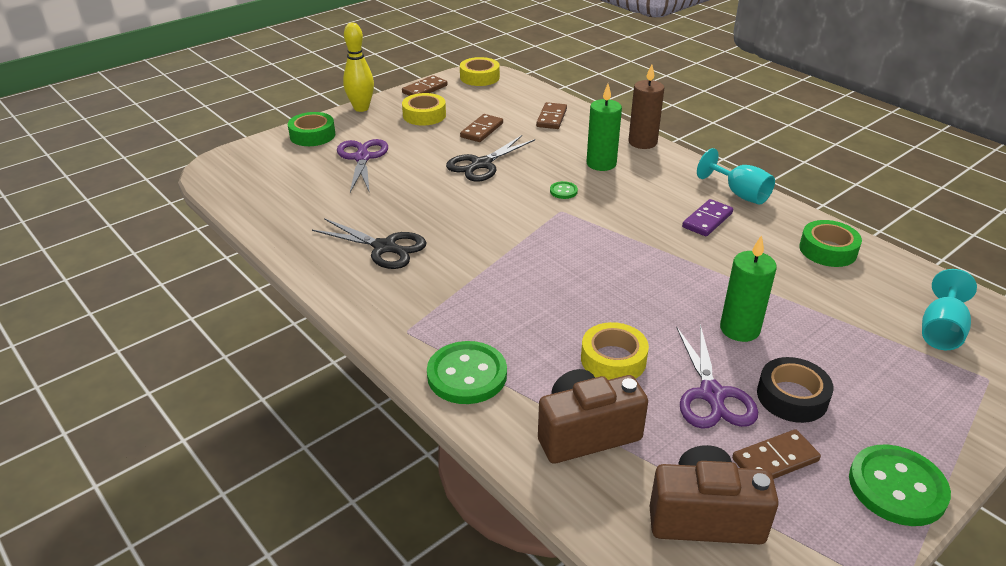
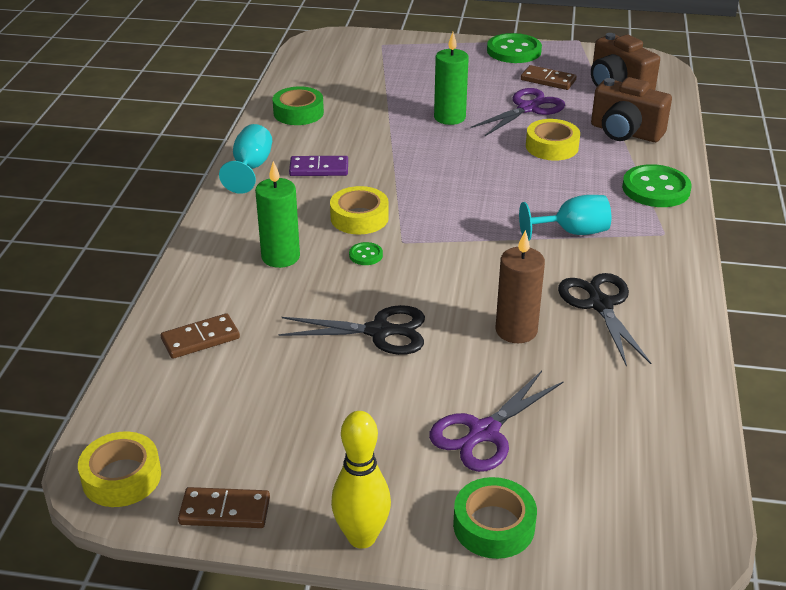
camera: 130 degrees left, 0 degrees up
(424, 115) = (311, 454): yellow tape -> yellow tape (359, 218)
(482, 130) = (297, 376): brown domino -> none
(642, 142) = (199, 251): brown candle -> brown candle (516, 330)
(792, 397) = (489, 87): black tape -> none
(941, 330) = (350, 62): turquoise goblet -> turquoise goblet (572, 232)

